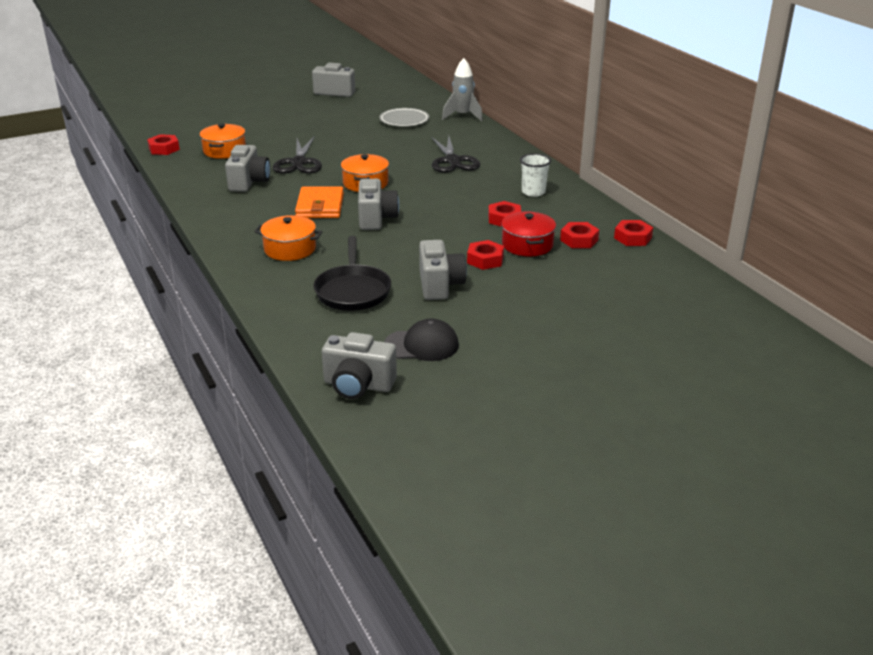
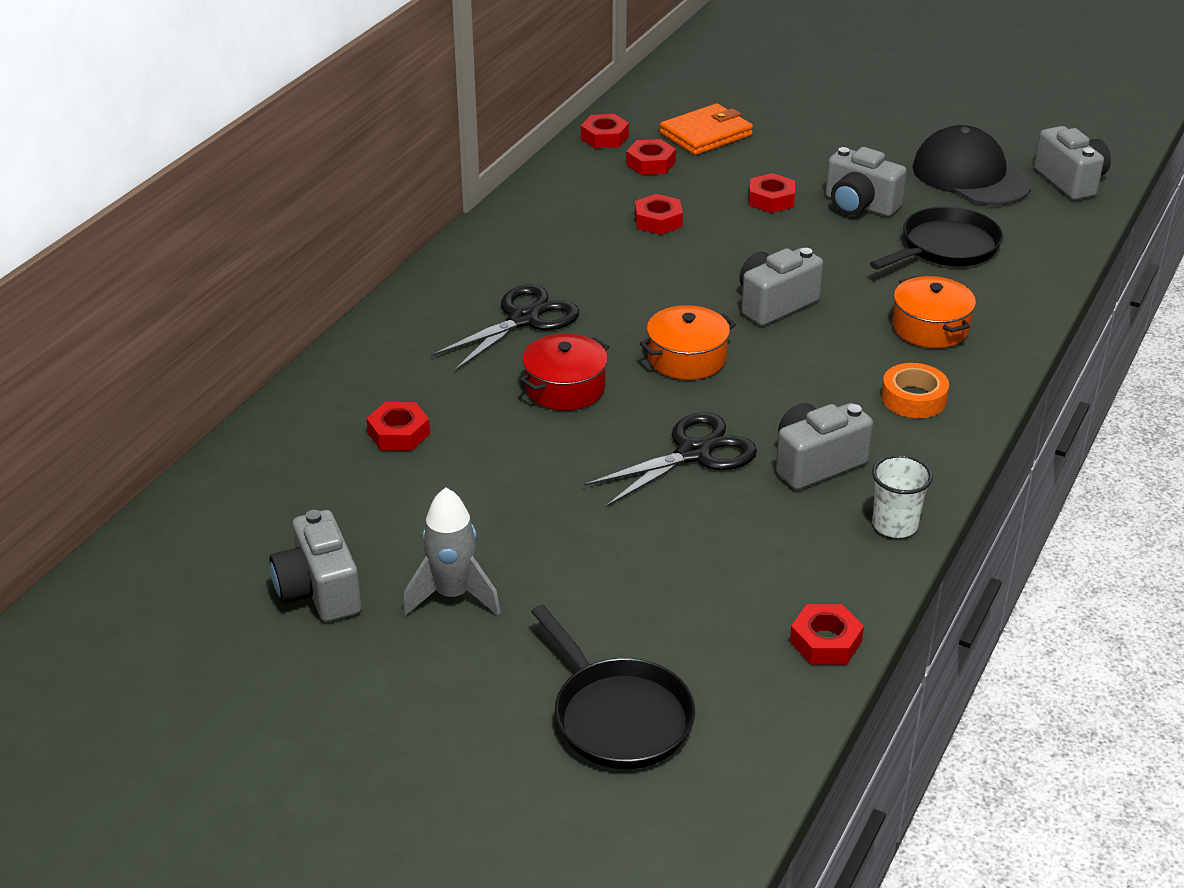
camera: 125 degrees left, 5 degrees up
(201, 113) = (618, 716): none -> black pan
(224, 151) = (745, 561): orange pot -> none
(248, 220) = (913, 398): none -> orange tape
(320, 206) = (800, 361): orange wallet -> orange wallet (706, 134)
(404, 120) = (398, 433): grey plate -> red nut
(421, 345) = (970, 176): black cap -> black cap, size x1.52
(440, 285) = (859, 205): grey camera -> grey camera turned 105 degrees counterclockwise
(462, 116) = (318, 382): grey rocket -> grey rocket (453, 595)
(527, 245) = (703, 188): red pot -> red pot (565, 388)
(533, 192) = (556, 227): white cup -> white cup (895, 525)

